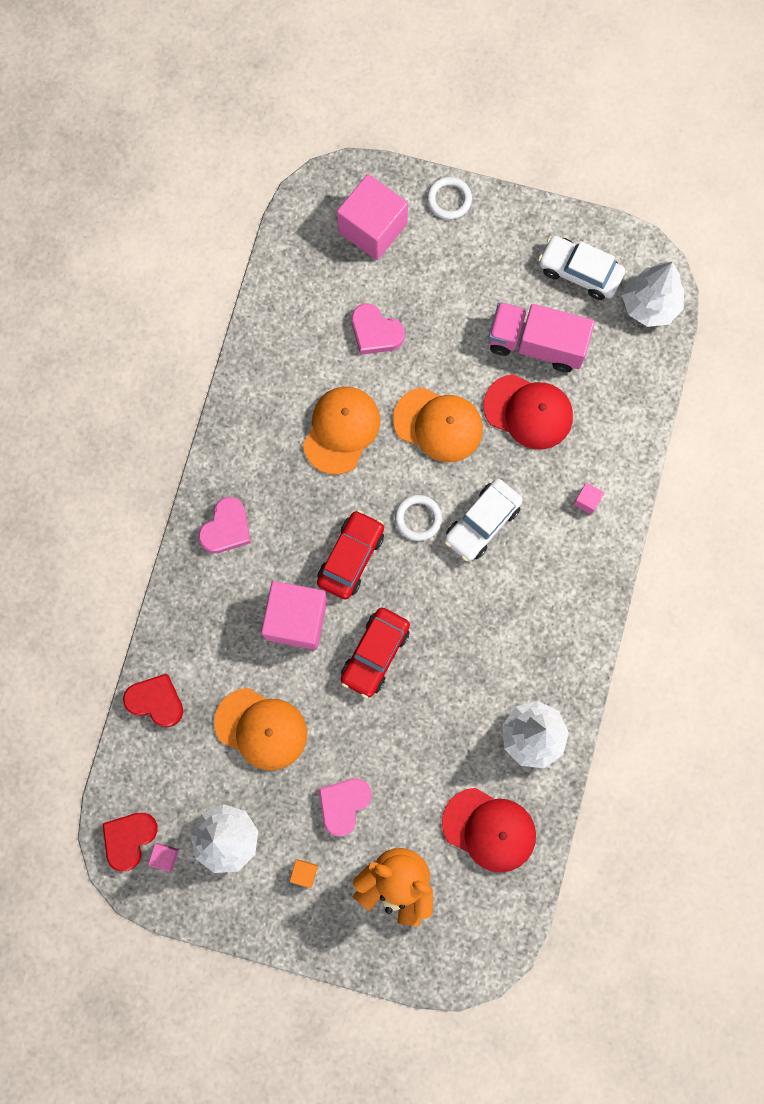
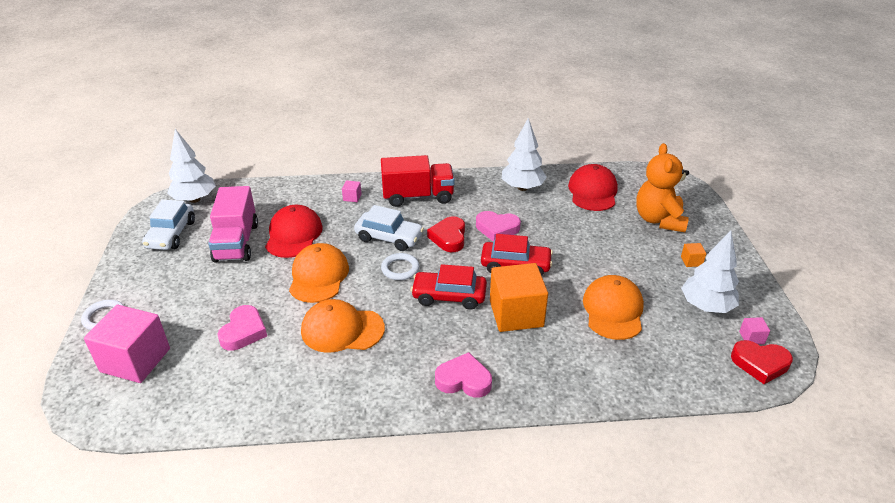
camera: 110 degrees left, 40 degrees down
(156, 701) = (641, 382): red heart -> red heart (449, 237)
(296, 619) = (516, 314): pink cube -> orange cube
(344, 804) = (630, 254): pink heart -> pink heart (497, 229)
(559, 586) = (418, 196): none -> red truck

